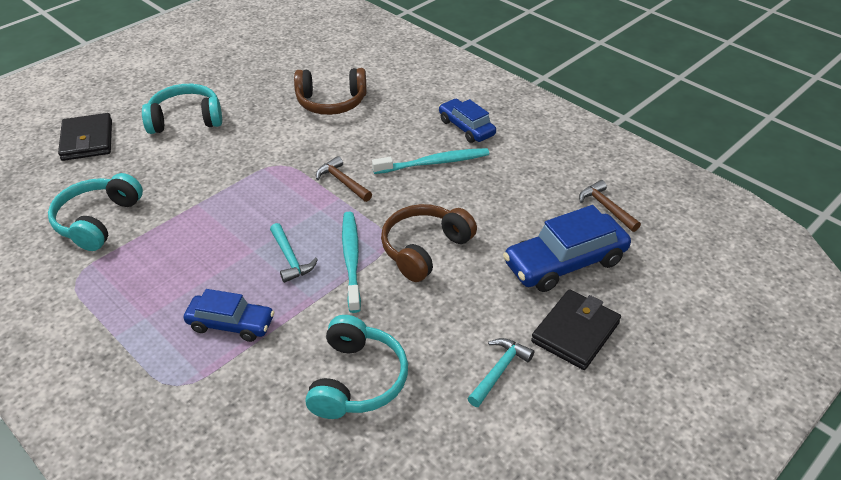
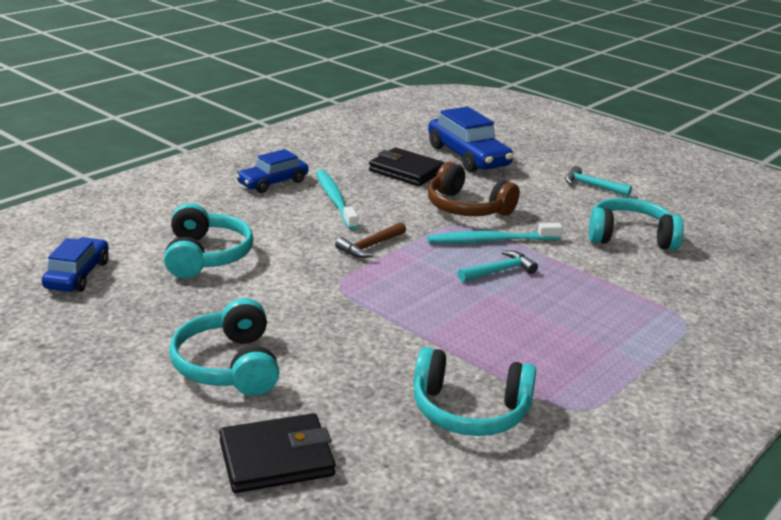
camera: 95 degrees left, 15 degrees down
(231, 324) = (599, 297): blue car -> blue car (77, 275)
(331, 102) = (206, 256): brown headphones -> turquoise headphones
(575, 332) = (541, 159): black wallet -> black wallet (406, 171)
(606, 207) = (396, 137): brown hammer -> none

